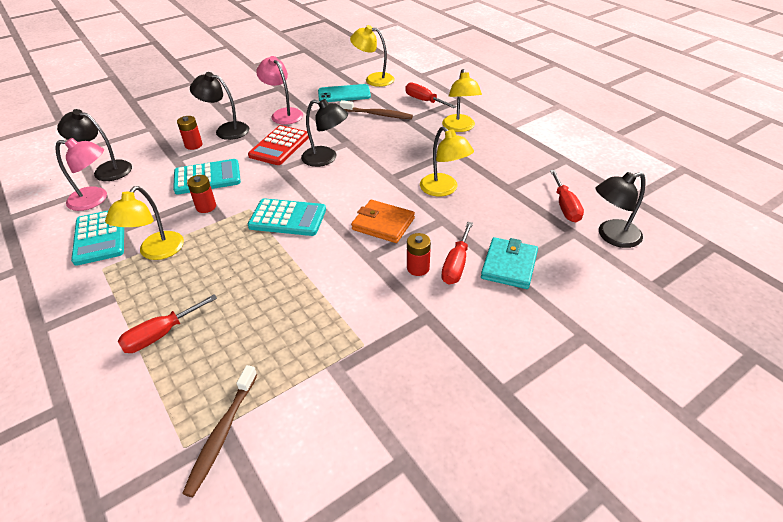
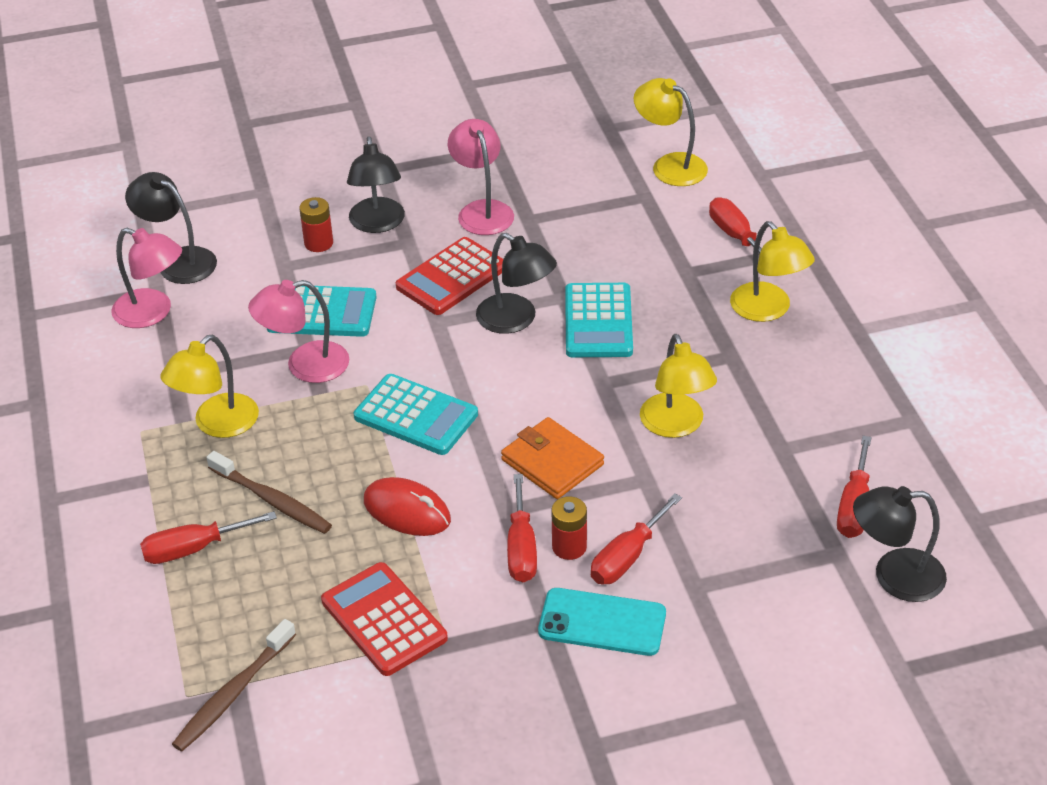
camera: 20 degrees right, 0 degrees up
(100, 237) = (147, 380): turquoise calculator -> turquoise calculator (598, 322)
(206, 207) = (305, 365): red battery -> pink lamp
(226, 130) = (377, 224): black lamp -> black lamp turned 135 degrees counterclockwise
(304, 273) = (407, 511): none -> red mouse
(317, 346) = (383, 620): none -> red calculator
(344, 94) = (602, 189): turquoise phone -> turquoise phone (602, 622)
(377, 114) = (640, 248): brown toothbrush -> brown toothbrush (272, 500)
(388, 276) = (521, 548): none -> red screwdriver
(459, 127) = (768, 310): yellow lamp -> yellow lamp turned 45 degrees counterclockwise
(509, 265) = (704, 579): turquoise wallet -> none

